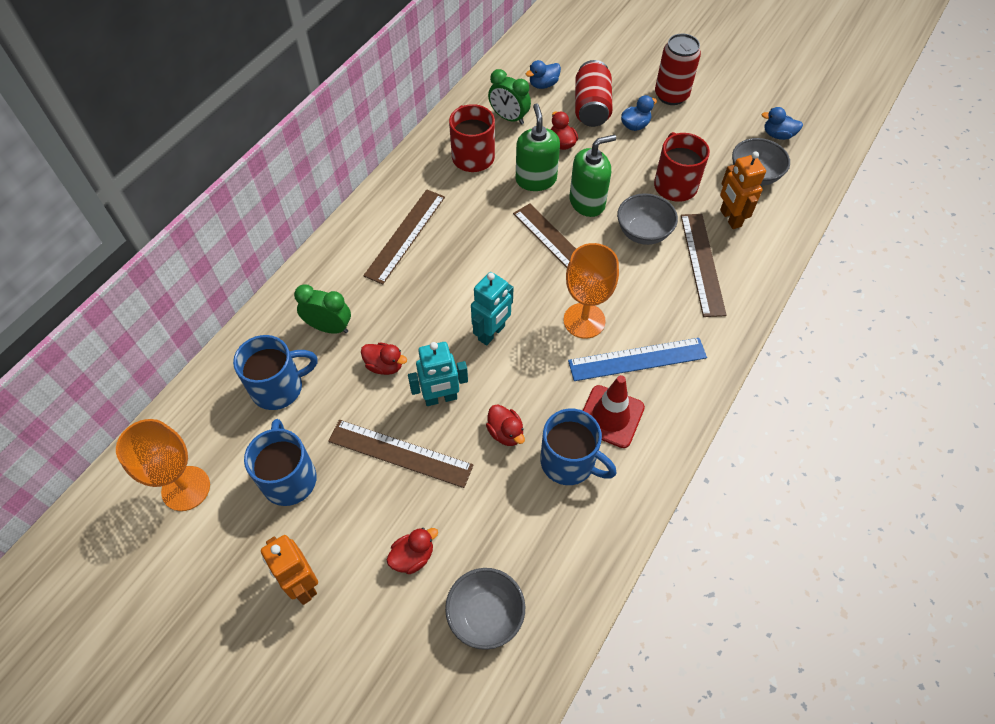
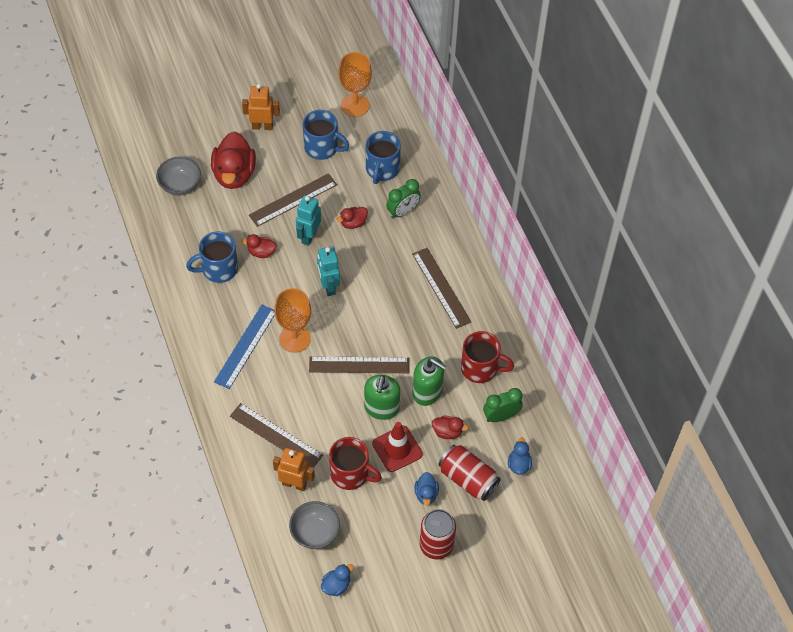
camera: 125 degrees right, 0 degrees up
(413, 556) = (234, 174): red duck -> red duck, size x2.04
(610, 416) = (225, 306): red traffic cone -> red traffic cone (397, 449)
(643, 232) = (329, 421): grey bowl -> none

